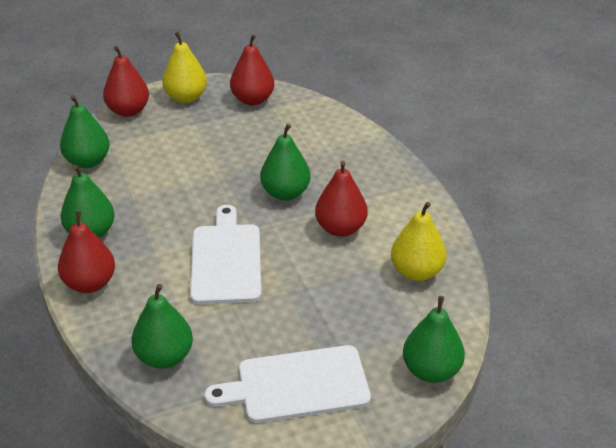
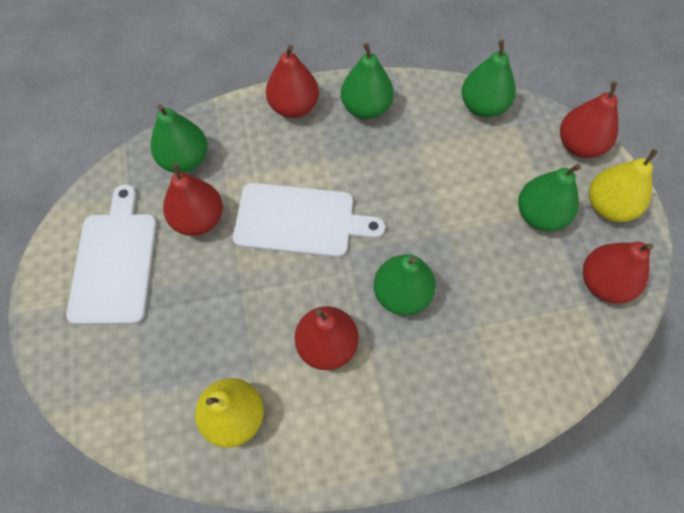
camera: 100 degrees right, 25 degrees up
(236, 331) = (198, 219): none -> red pear
(431, 371) = (87, 393): green pear -> green pear (540, 215)

